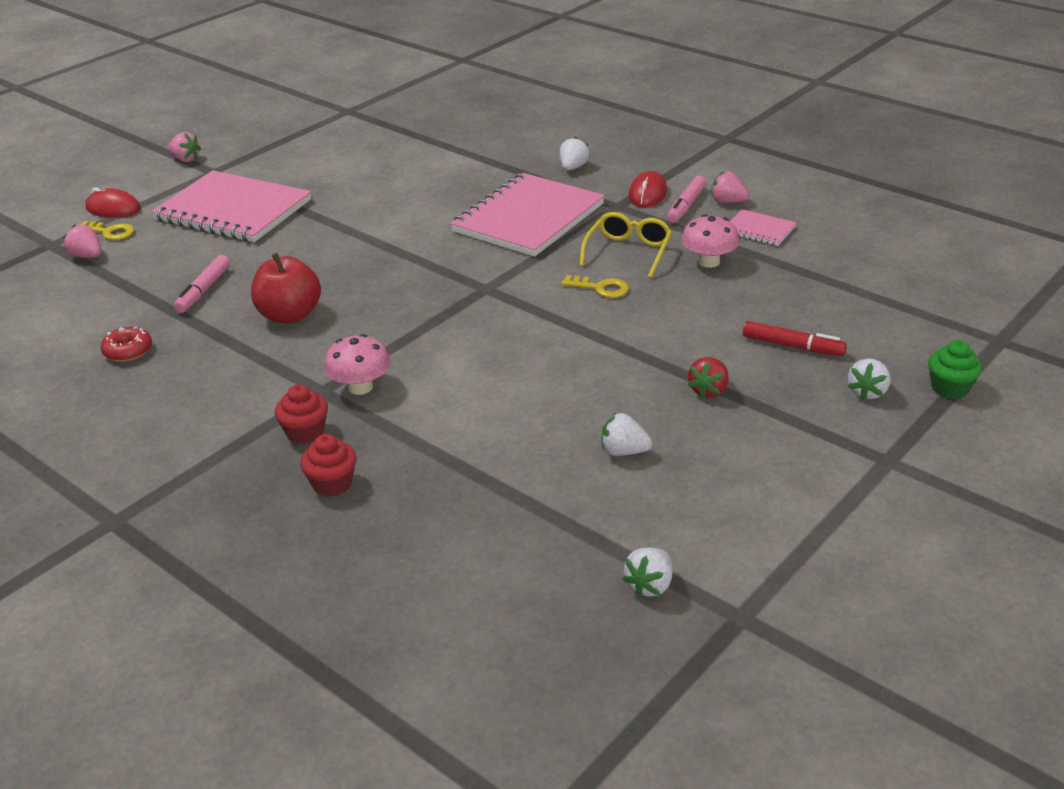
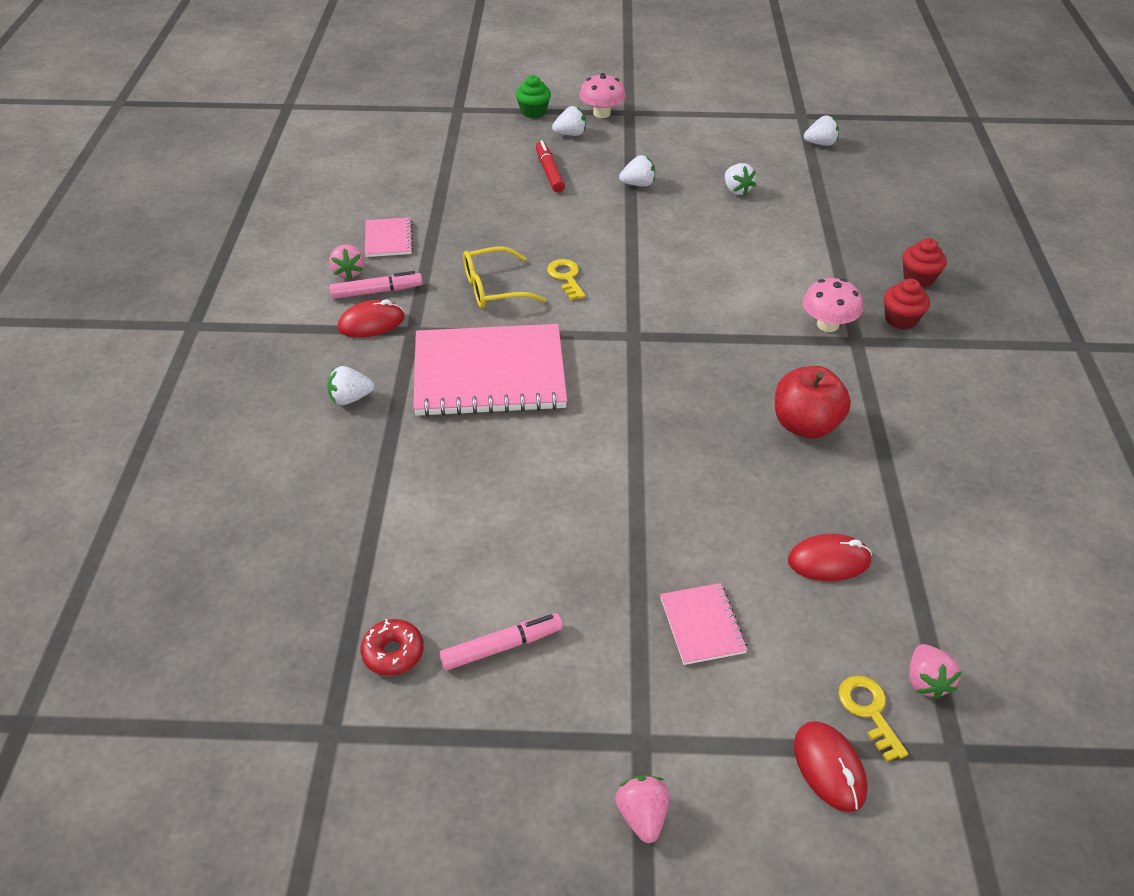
camera: 130 degrees left, 10 degrees up
(128, 351) = (975, 490): red donut -> red donut (393, 653)
(192, 266) = (829, 561): none -> red mouse
(203, 290) = (848, 515): pink marker -> pink marker (502, 647)
(233, 210) = (702, 625): pink notebook -> pink notebook, size x0.45
(709, 262) = (469, 243): pink mushroom -> pink mushroom (601, 113)
(709, 390) = (638, 184): red strawberry -> white strawberry

